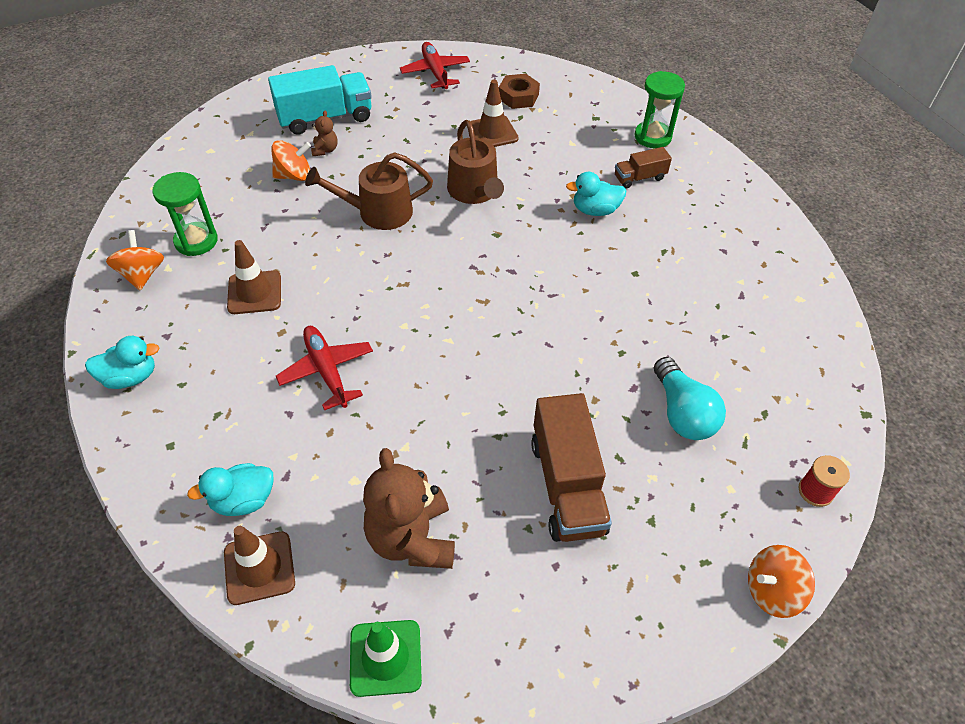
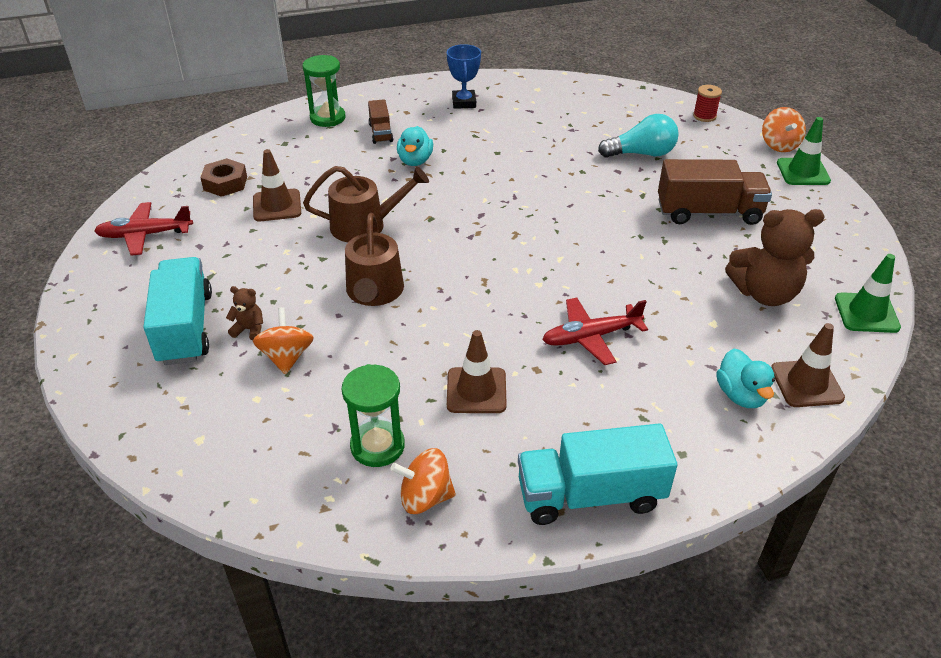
camera: 80 degrees left, 10 degrees down
(130, 377) = (590, 495): turquoise duck -> turquoise truck
(705, 618) = (803, 172): none -> green traffic cone
(732, 234) = (464, 102): none -> blue trophy

